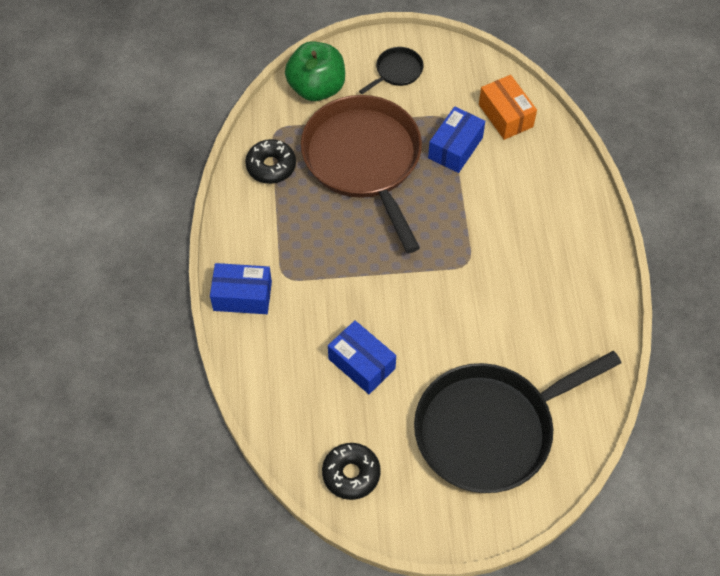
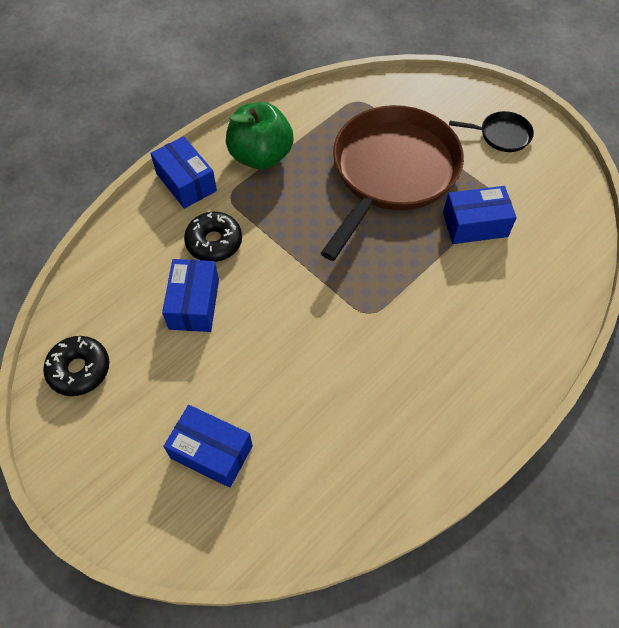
camera: 50 degrees right, 0 degrees up
(271, 166) = (321, 120): black donut -> black donut (214, 242)
(316, 88) = (424, 98): green apple -> green apple (261, 156)
(490, 430) = (211, 452): black pan -> blue box
(505, 115) = (550, 238): orange box -> none

